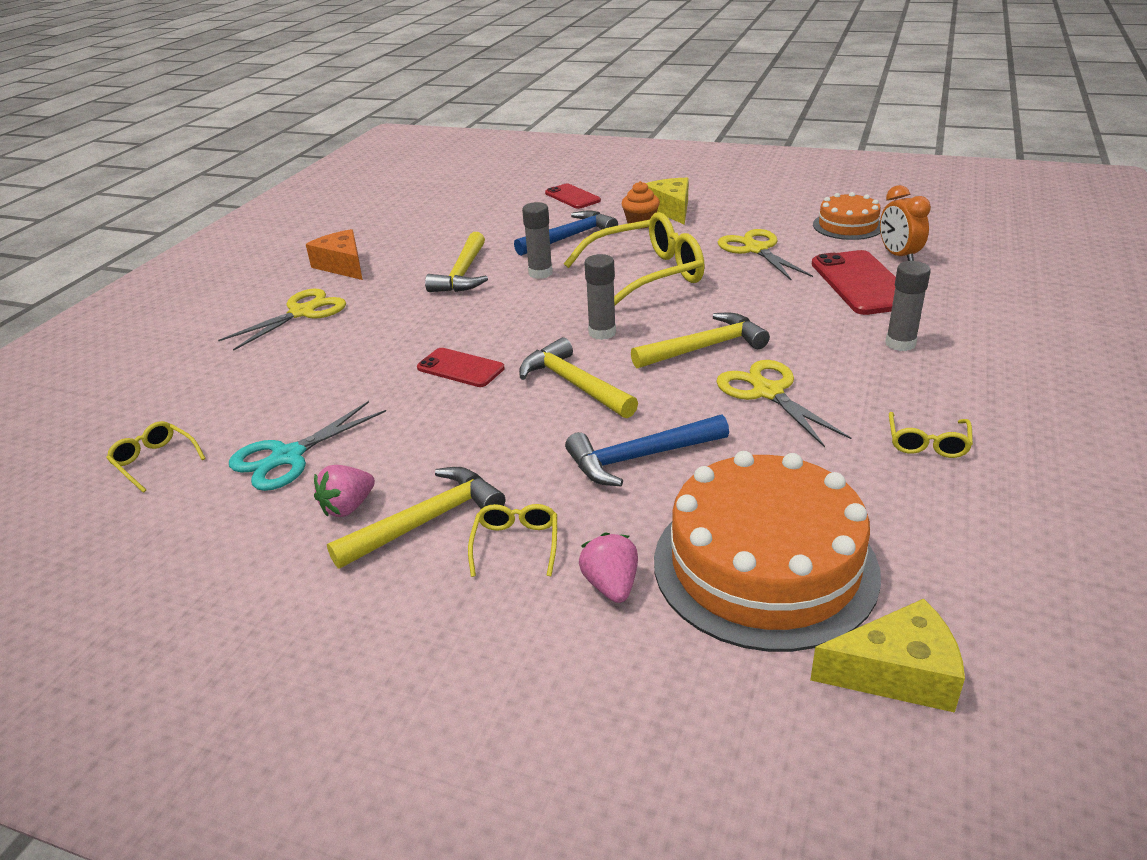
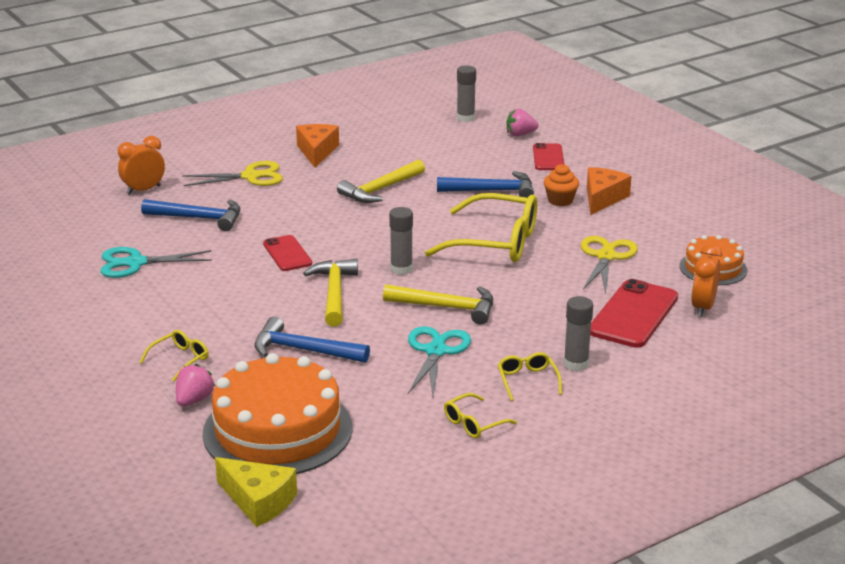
camera: 35 degrees right, 5 degrees down
(155, 461) = (75, 235): yellow glasses -> yellow glasses (527, 380)
(185, 374) = (144, 190): none -> orange clock
(300, 375) = (199, 218): none -> blue hammer
(348, 507) = (130, 303): pink strawberry -> pink strawberry (520, 134)
(426, 521) = (155, 328): yellow hammer -> none
(540, 273) = (429, 210): grey glue stick -> grey glue stick (465, 118)
(671, 209) = (602, 198): yellow cheese -> orange cheese
(768, 392) = (436, 351): yellow scissors -> turquoise scissors

